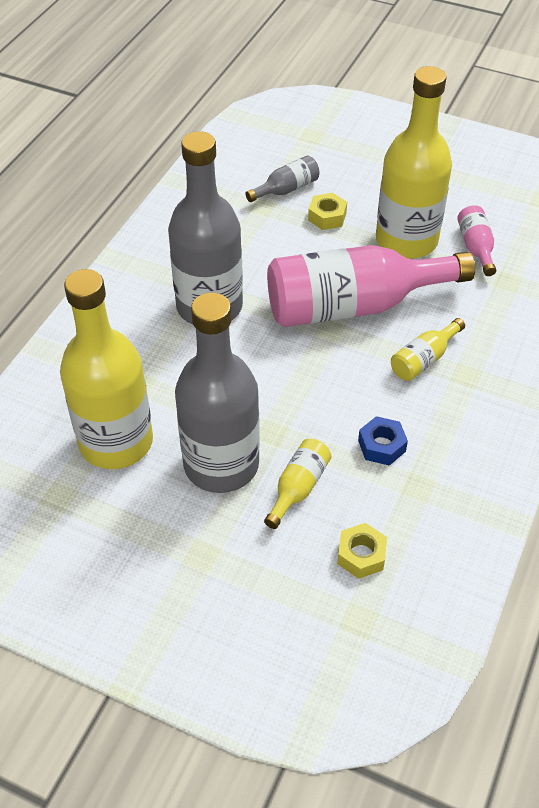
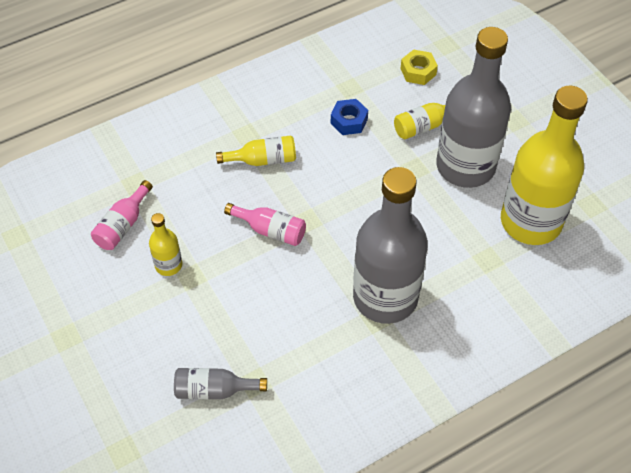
camera: 145 degrees left, 5 degrees up
(327, 217) = (208, 332): yellow nut -> none
(353, 305) = (270, 230): pink bottle -> pink bottle, size x0.43
(406, 240) = (168, 265): yellow bottle -> yellow bottle, size x0.43

